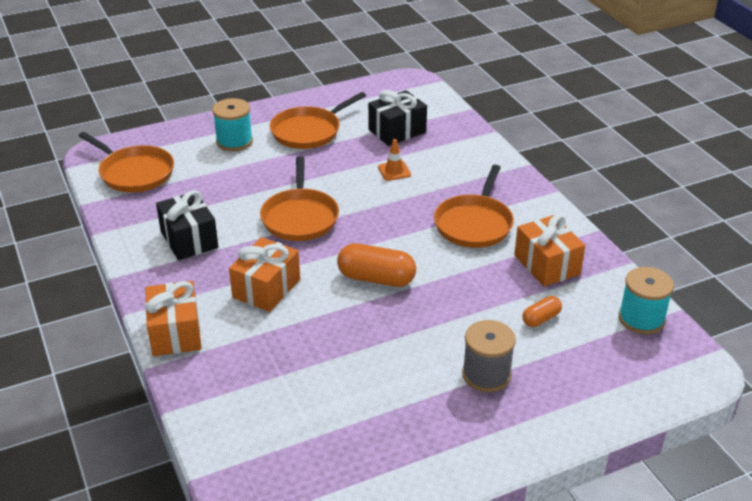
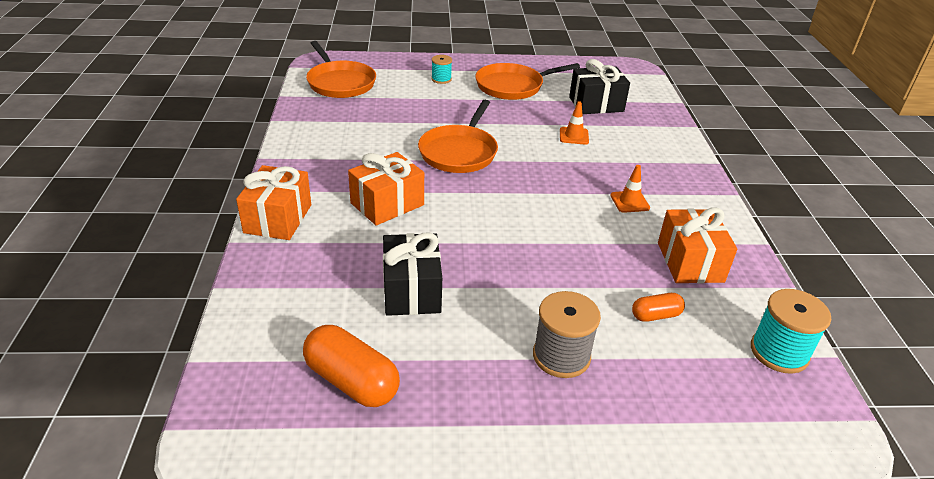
camera: 20 degrees right, 0 degrees up
(189, 240) = (347, 145): black gift -> black gift (411, 291)
(234, 141) = (441, 79): turquoise spool -> turquoise spool, size x0.58
(376, 278) = (499, 225): orange capsule -> orange capsule (352, 381)
(474, 224) = (629, 202): orange pan -> orange traffic cone

